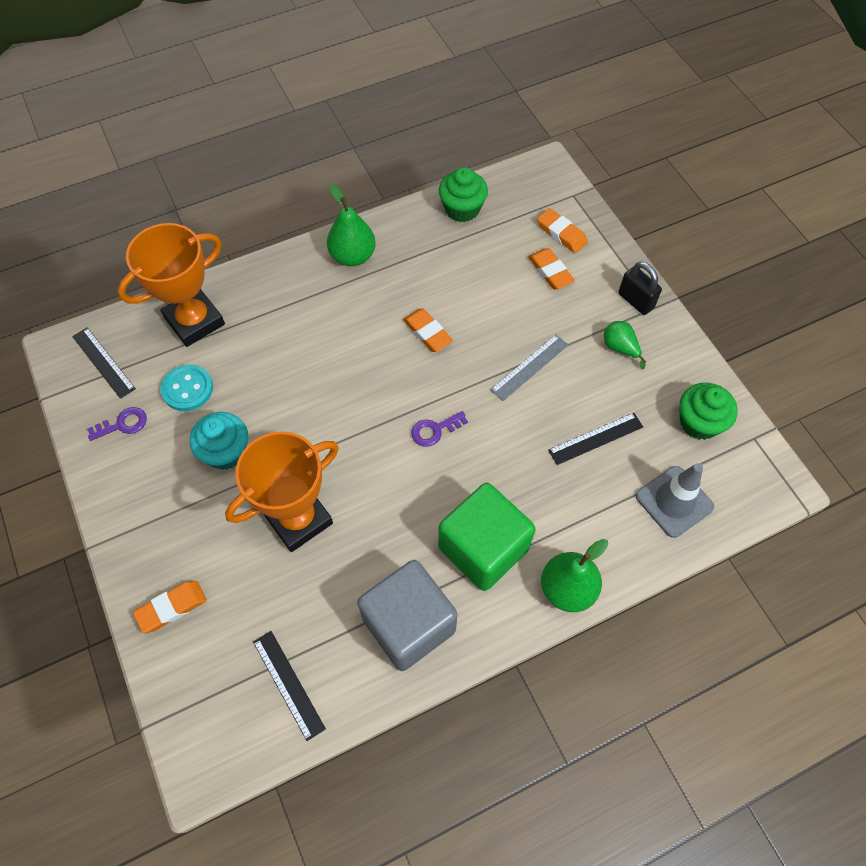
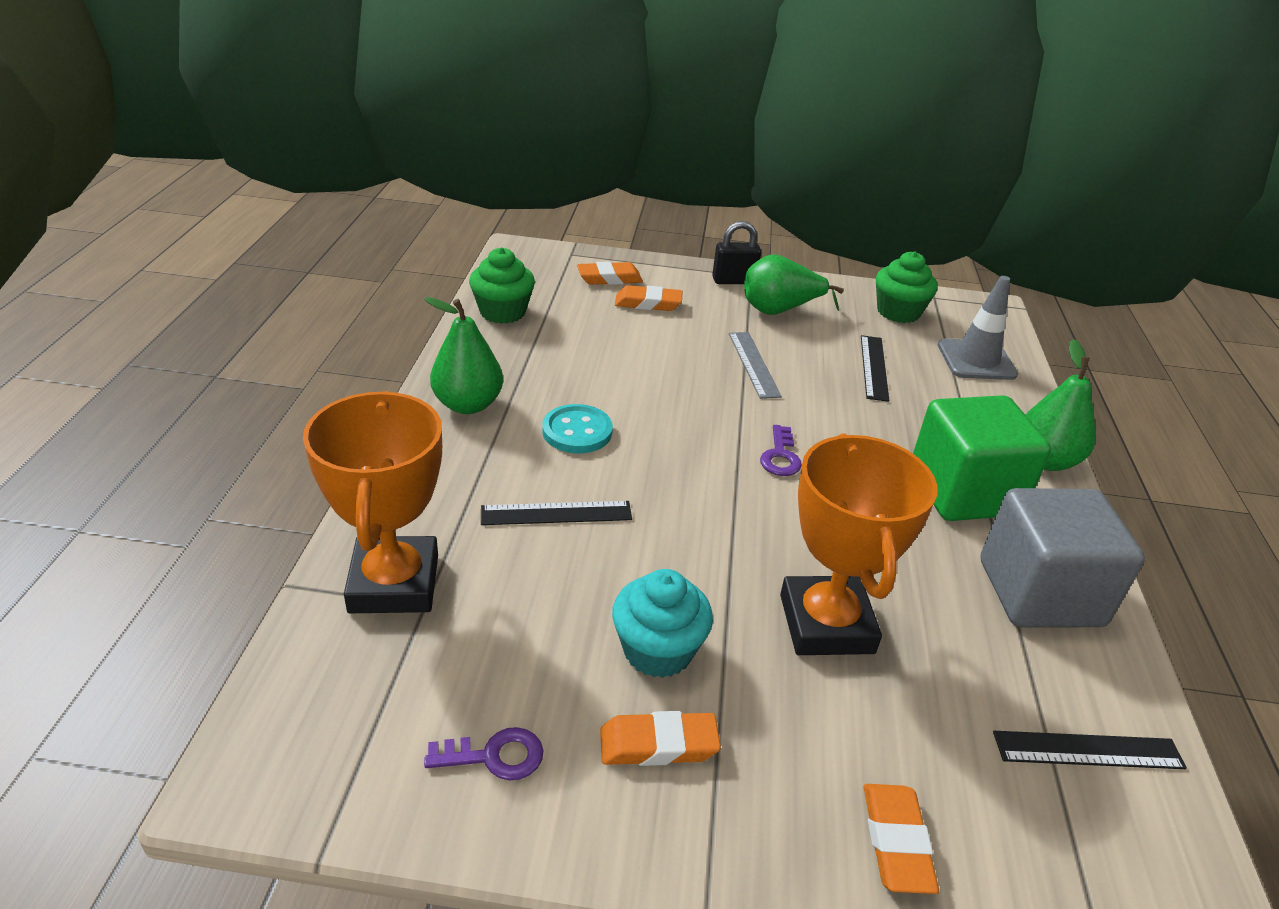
camera: 60 degrees left, 25 degrees down
(103, 362) = (343, 728): black ruler -> black ruler (556, 513)
(123, 424) = (494, 756): purple key -> purple key turned 75 degrees clockwise
(187, 389) = (507, 644): turquoise button -> turquoise button (577, 431)
(427, 332) = (641, 403): orange eraser -> orange eraser (658, 744)
(620, 348) = (779, 310): green pear -> green pear, size x1.66

